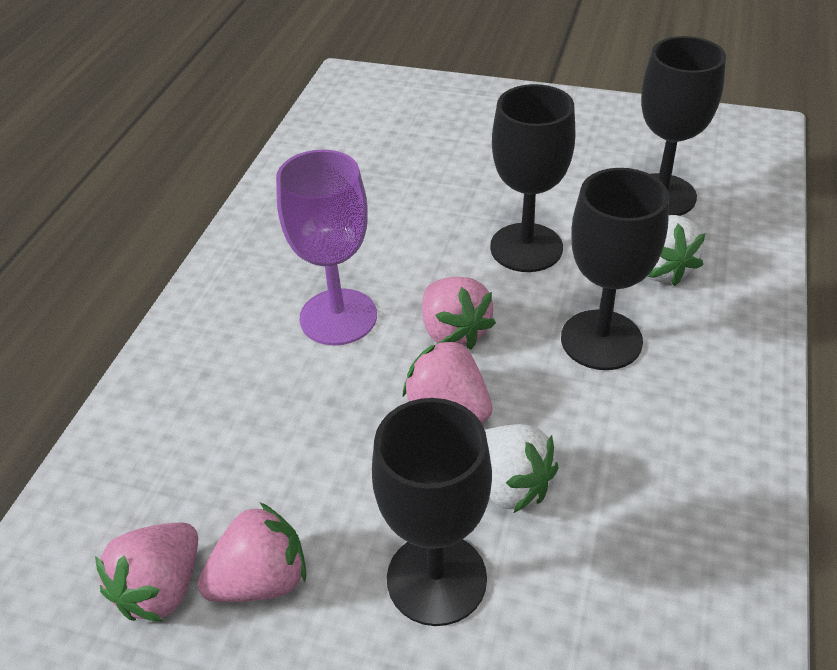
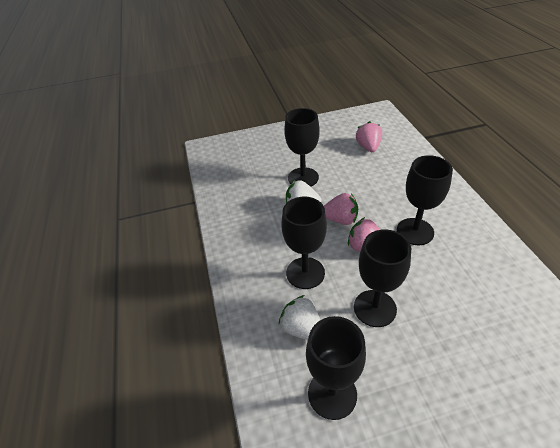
camera: 150 degrees right, 0 degrees up
(261, 580) = (346, 158): pink strawberry -> none
(338, 317) = (415, 231): purple goblet -> black goblet

